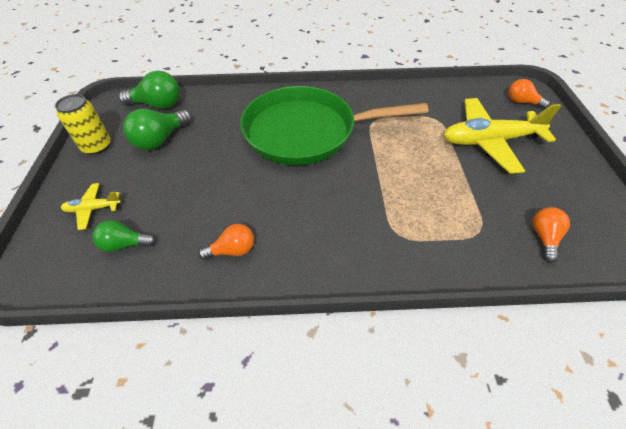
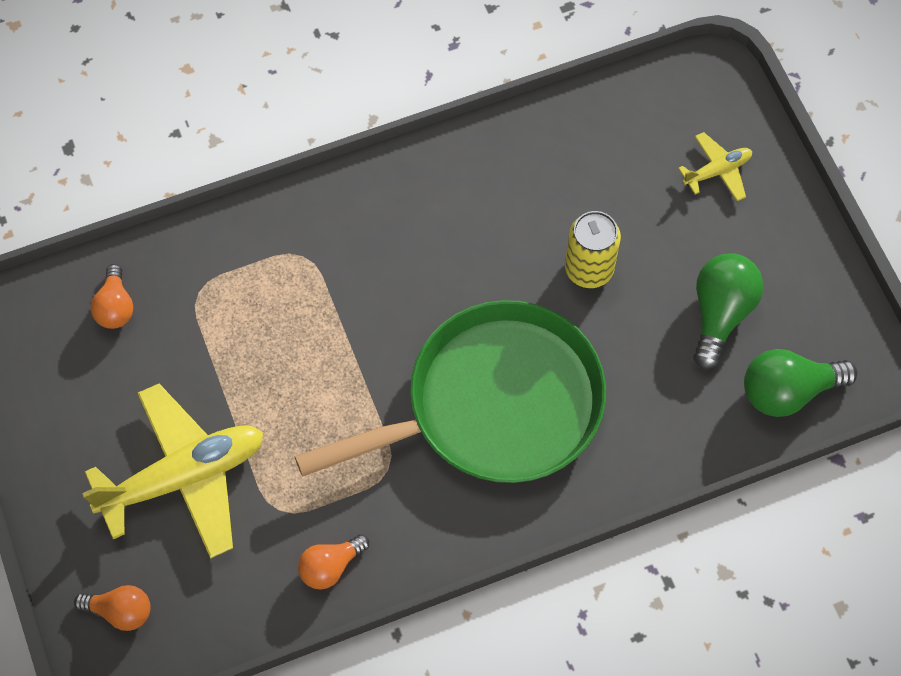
camera: 160 degrees right, 15 degrees up
(97, 146) = (809, 270): yellow can -> yellow can (589, 269)
(125, 244) = (636, 140): green light bulb -> none
(232, 250) = (501, 172): orange light bulb -> orange light bulb (330, 566)

